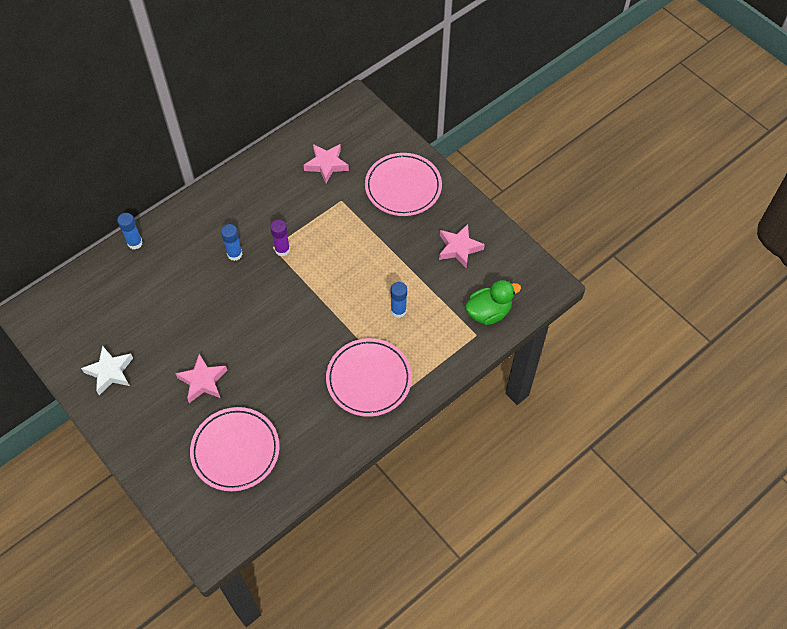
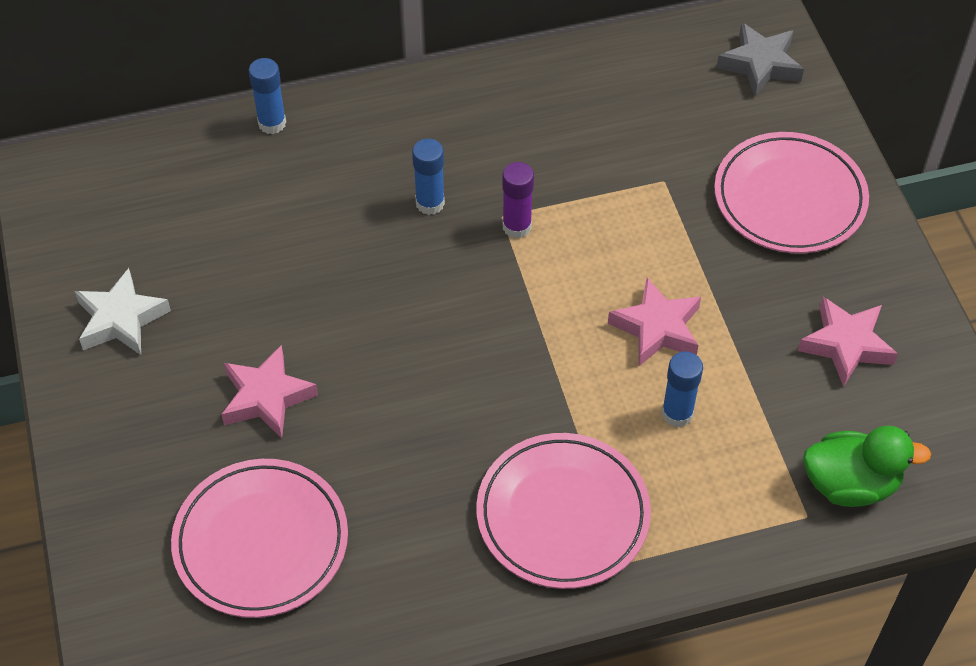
camera: 25 degrees right, 5 degrees down
(326, 165) = (666, 111): pink star -> pink star (657, 328)
(360, 125) = (760, 65): none -> grey star

